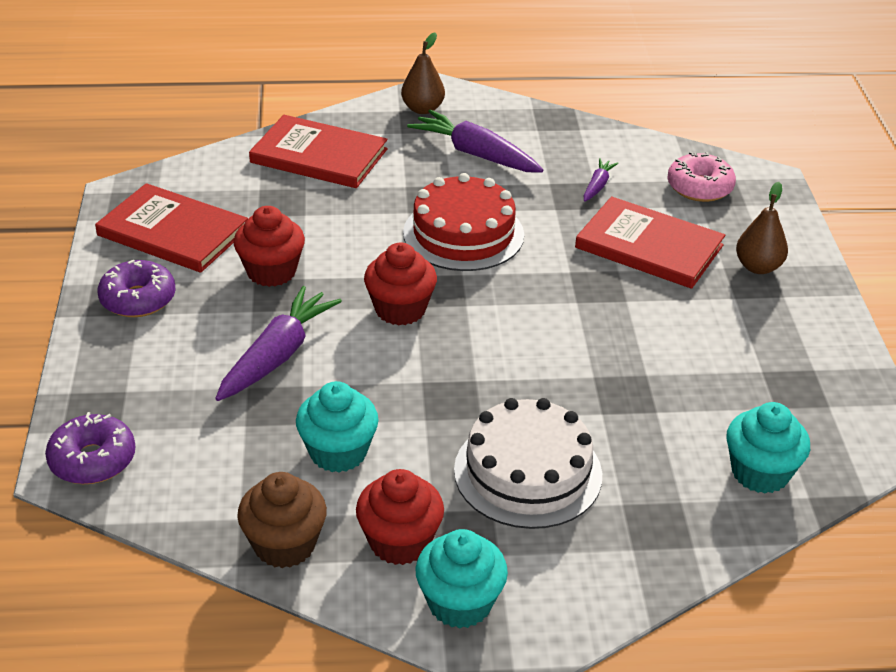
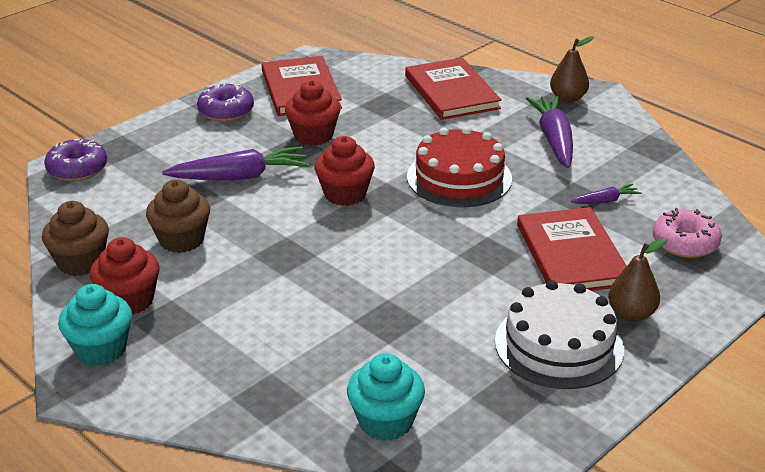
camera: 50 degrees right, 5 degrees down
(338, 452) = (181, 240): turquoise cupcake -> brown cupcake
(528, 472) = (253, 318): white cake -> white cake (559, 345)

